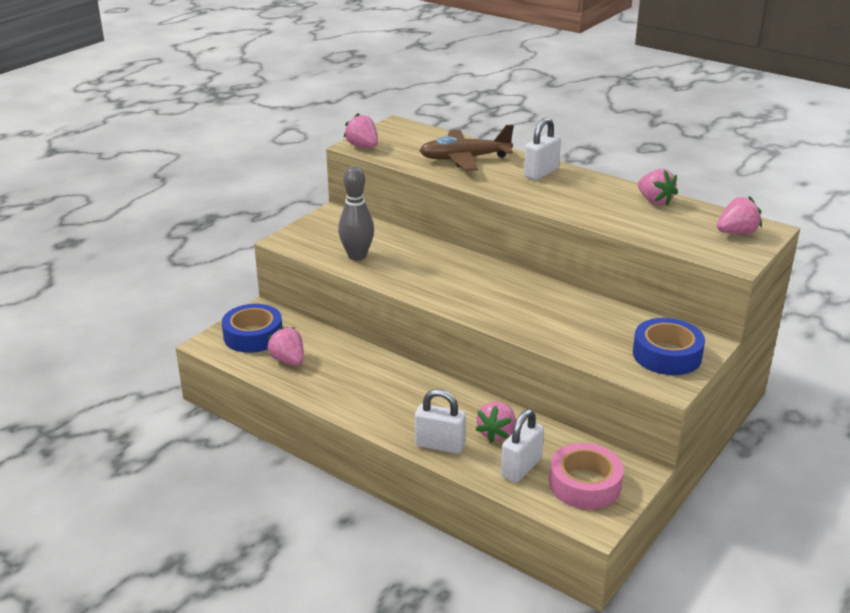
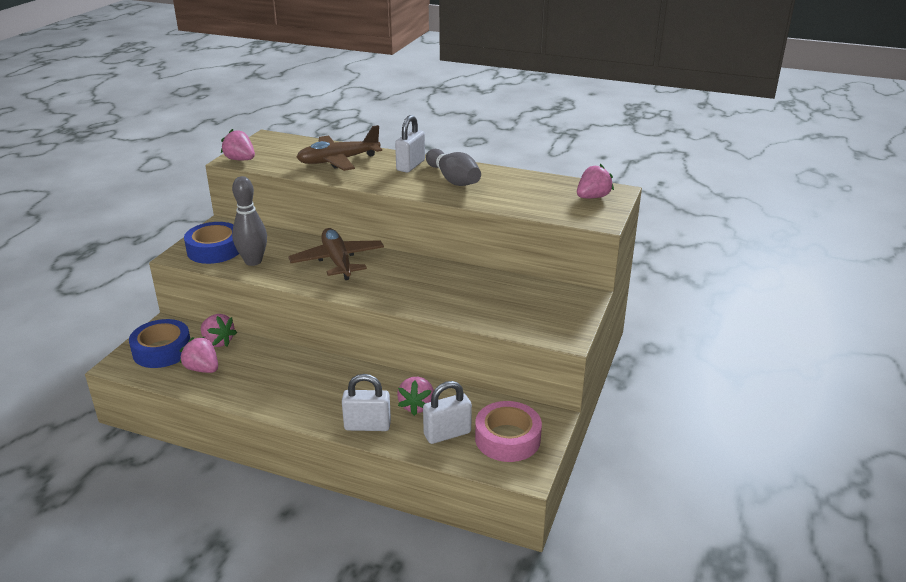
camera: 15 degrees left, 0 degrees up
(444, 268) = (337, 261): none -> brown plane
(521, 468) = (447, 434): white padlock -> white padlock turned 45 degrees clockwise
(583, 194) = (453, 179): none -> grey bowling pin
(654, 201) = (516, 179): pink strawberry -> pink strawberry (218, 342)
(667, 355) = (556, 311): blue tape -> blue tape (214, 250)

